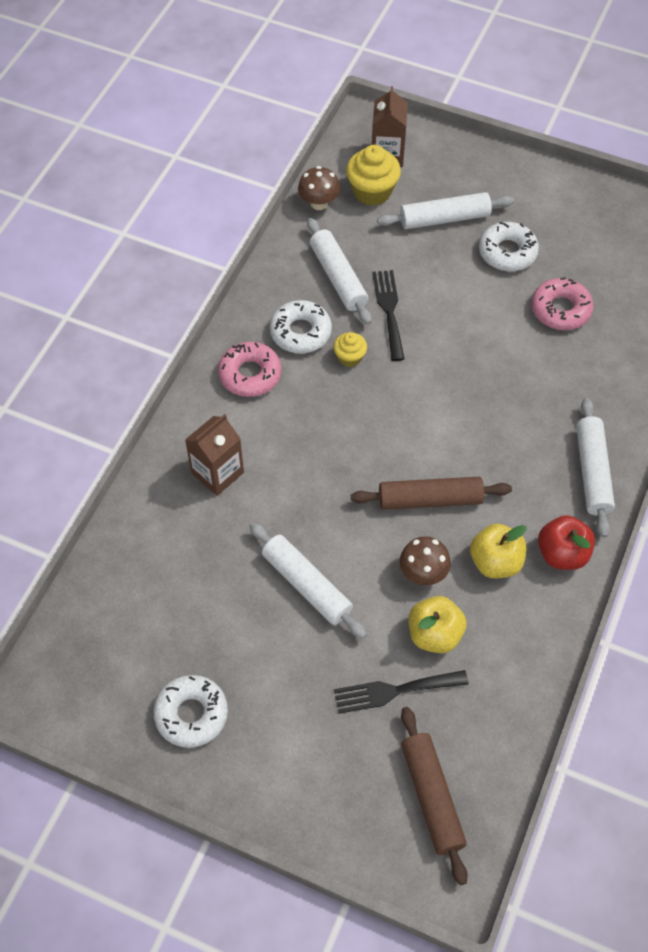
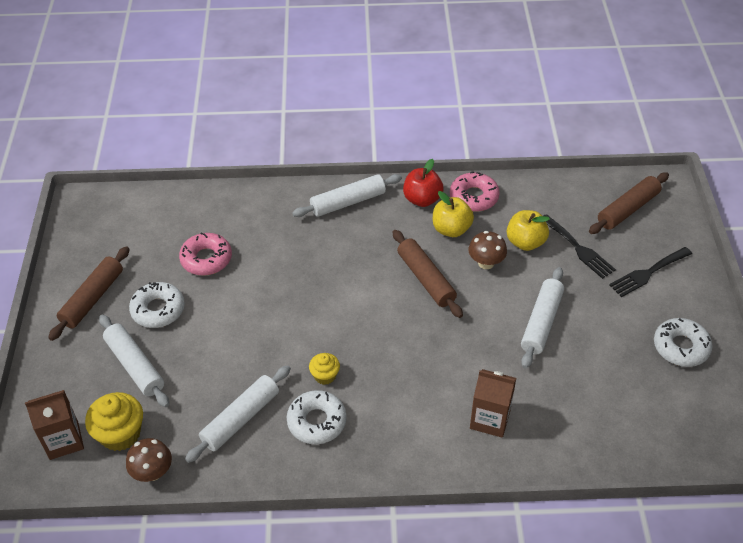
camera: 115 degrees left, 10 degrees down
(250, 374) = (382, 440): pink donut -> pink donut (474, 197)
(389, 310) = (260, 367): black fork -> black fork (648, 273)
(549, 207) = (92, 298): none -> brown rolling pin

